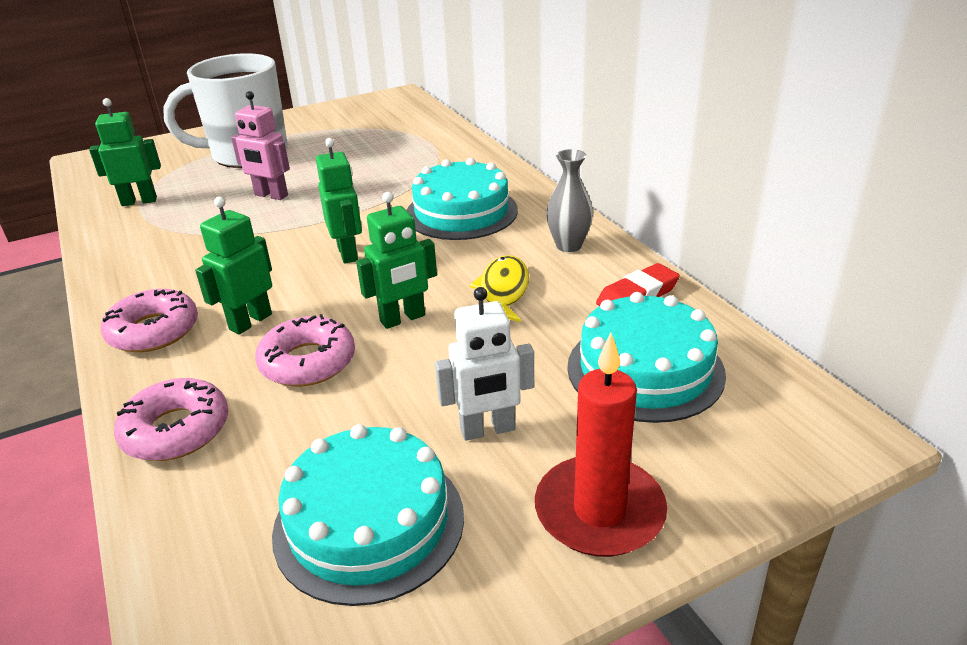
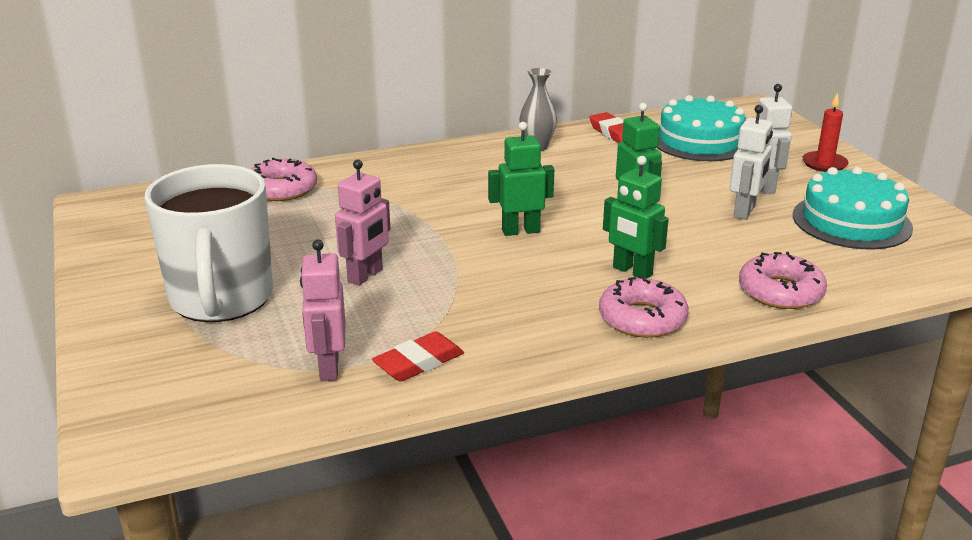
camera: 85 degrees left, 5 degrees down
(130, 231) = (418, 362): none -> red eraser
(139, 201) = (328, 368): green robot -> pink robot
(308, 362) = (692, 244): pink donut -> pink donut (282, 189)
(400, 408) = (745, 211): none -> white robot
(461, 212) = (459, 181): turquoise cake -> none
(503, 291) = (600, 173): yellow fish -> none
(599, 511) = (824, 164): red candle -> red candle, size x0.63

